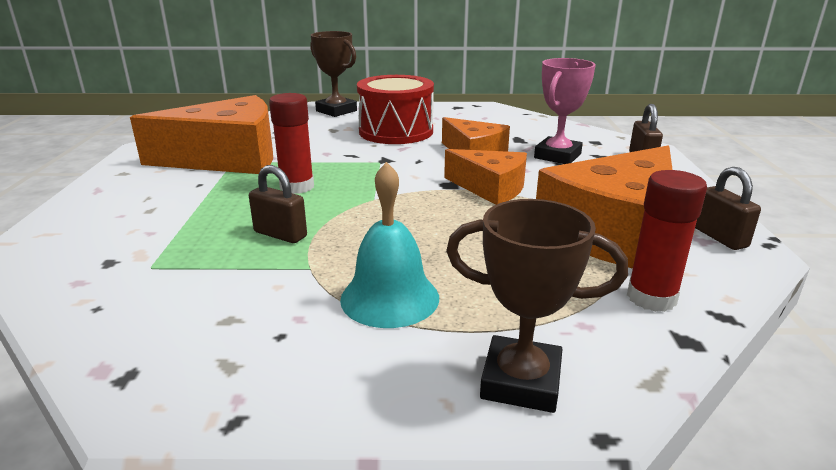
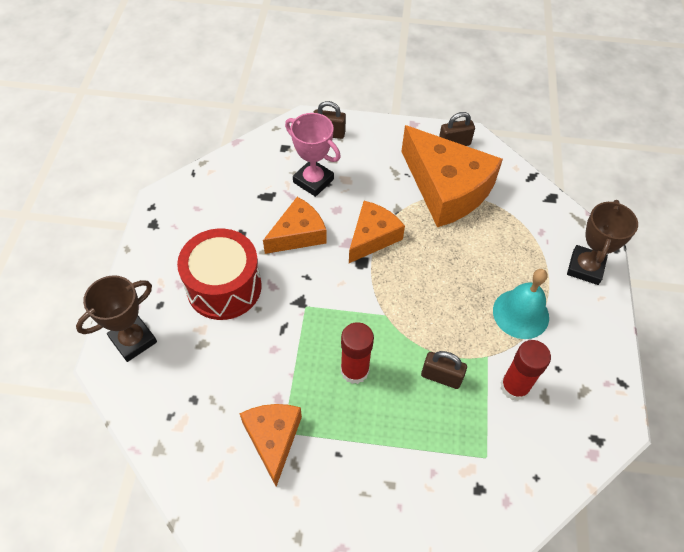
camera: 85 degrees left, 30 degrees up
(227, 158) = (273, 439): orange cheese -> orange cheese, size x0.58
(280, 234) = (441, 377): brown padlock -> brown padlock turned 75 degrees clockwise
(651, 297) = (517, 197): red glue stick -> red glue stick (514, 387)

